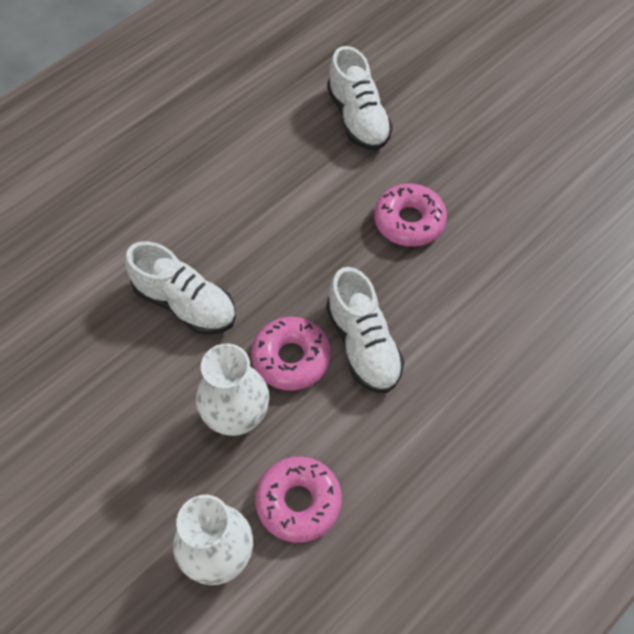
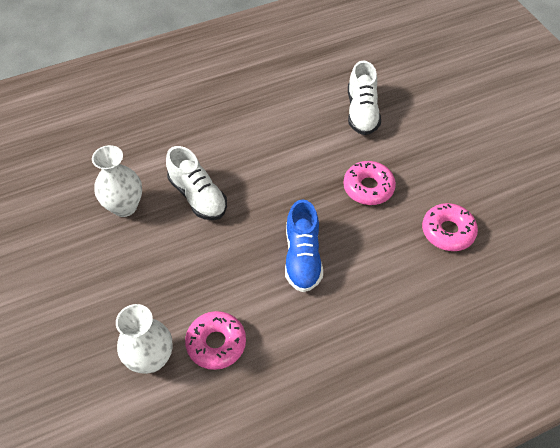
camera: 20 degrees right, 5 degrees down
(236, 416) = (200, 276): white vase -> white vase (124, 206)
(291, 358) = (251, 251): pink donut -> pink donut (447, 231)
(363, 344) = (302, 257): white shoe -> blue shoe

